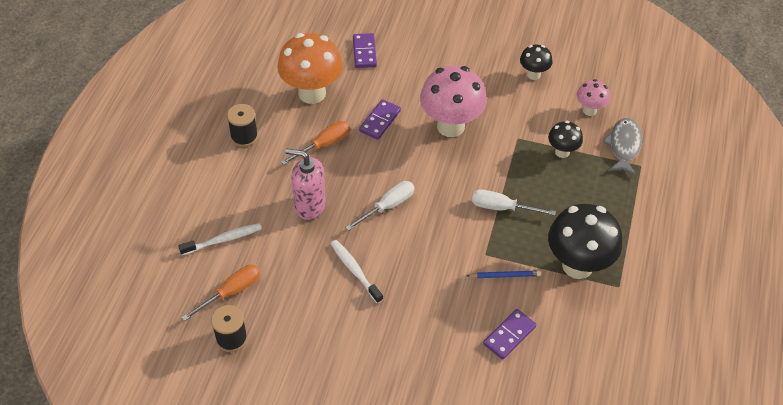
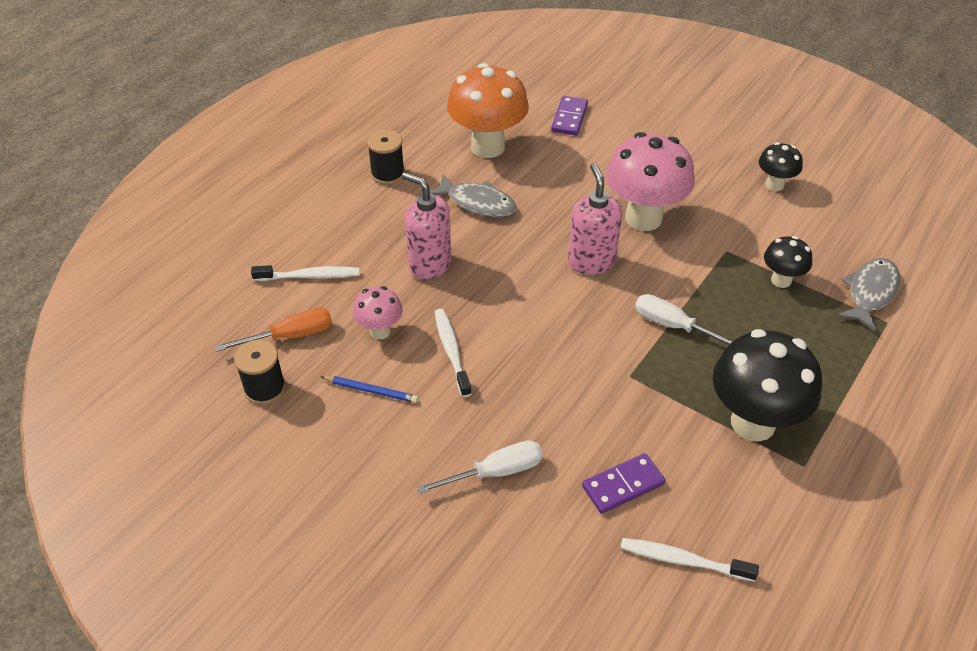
camera: 20 degrees right, 5 degrees down
(324, 144) = (477, 203): orange screwdriver -> grey fish
(380, 121) = (556, 193): purple domino -> none
(388, 206) = (526, 288): white screwdriver -> white screwdriver (496, 472)
(426, 172) = (591, 262): none -> pink soap dispenser
(505, 275) = (646, 409): blue pencil -> blue pencil (371, 391)
(565, 375) = (683, 560): none -> white toothbrush
(589, 110) = (836, 241): pink mushroom -> pink mushroom (380, 331)

